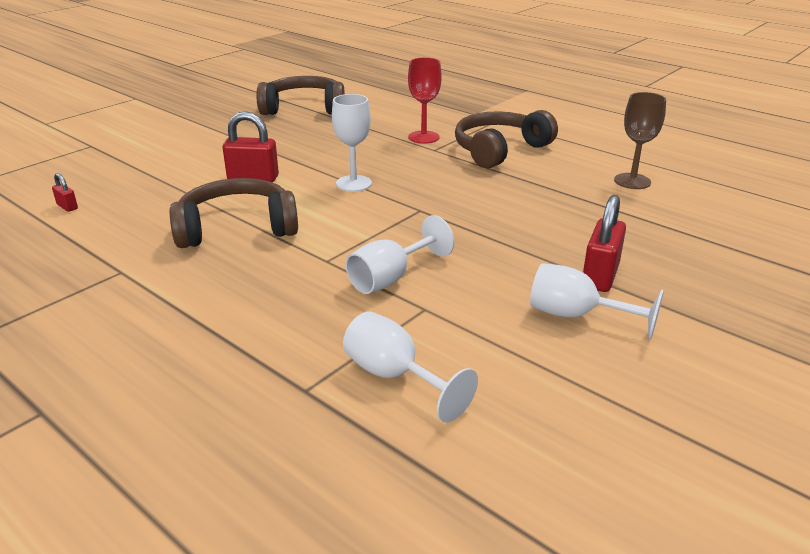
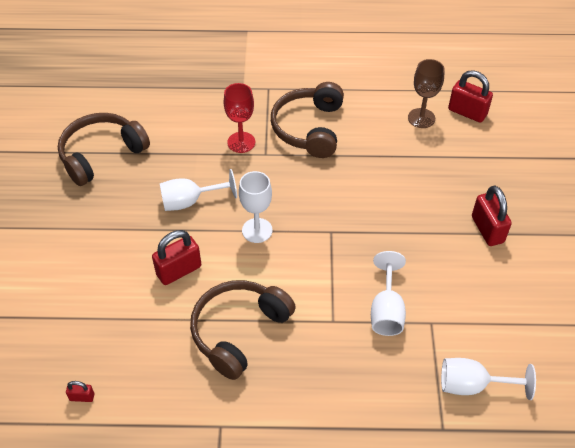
camera: 40 degrees left, 20 degrees up
(576, 316) = (506, 273): white goblet -> white goblet (190, 201)
(697, 195) = (467, 112): none -> red padlock

